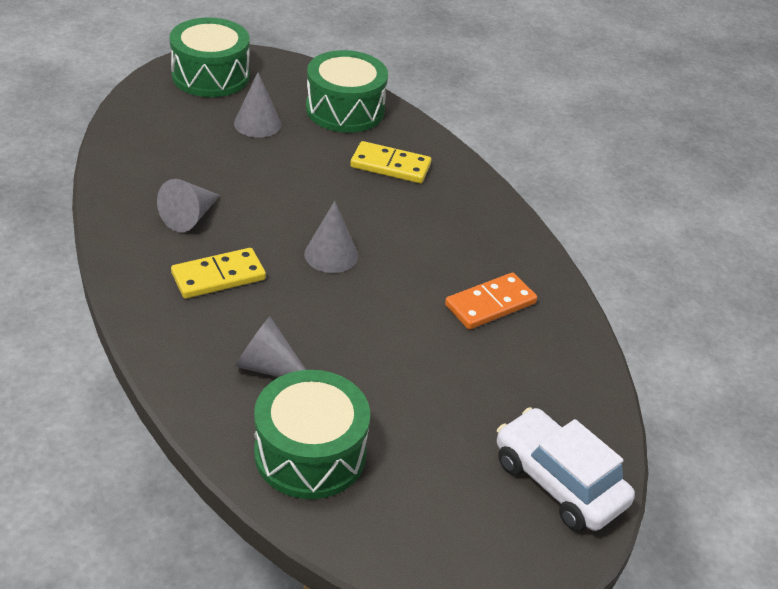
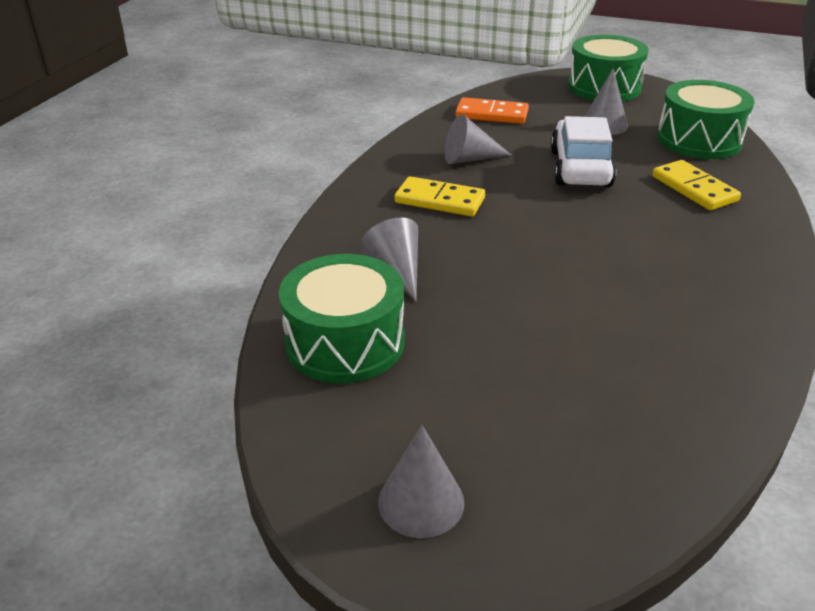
camera: 50 degrees right, 5 degrees down
(331, 255) = (552, 224): grey cone -> grey cone (421, 502)
(490, 304) = (665, 324): orange domino -> orange domino (492, 114)
(558, 482) = (544, 506): white car -> white car (580, 168)

